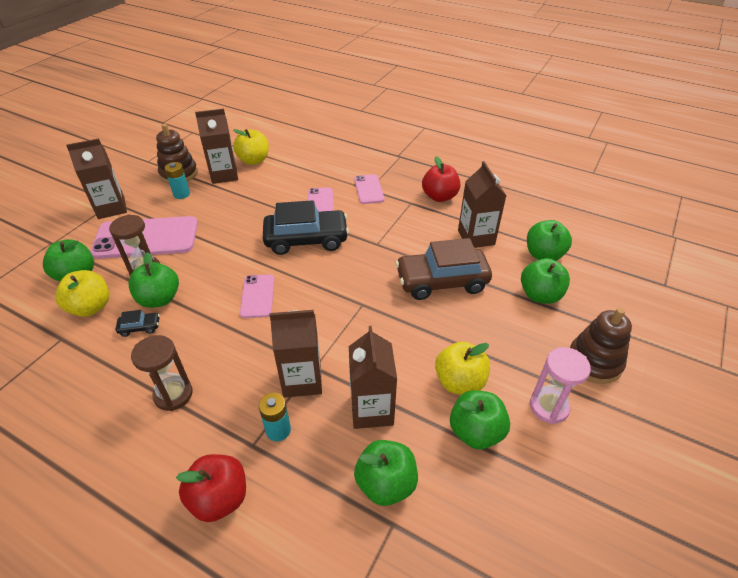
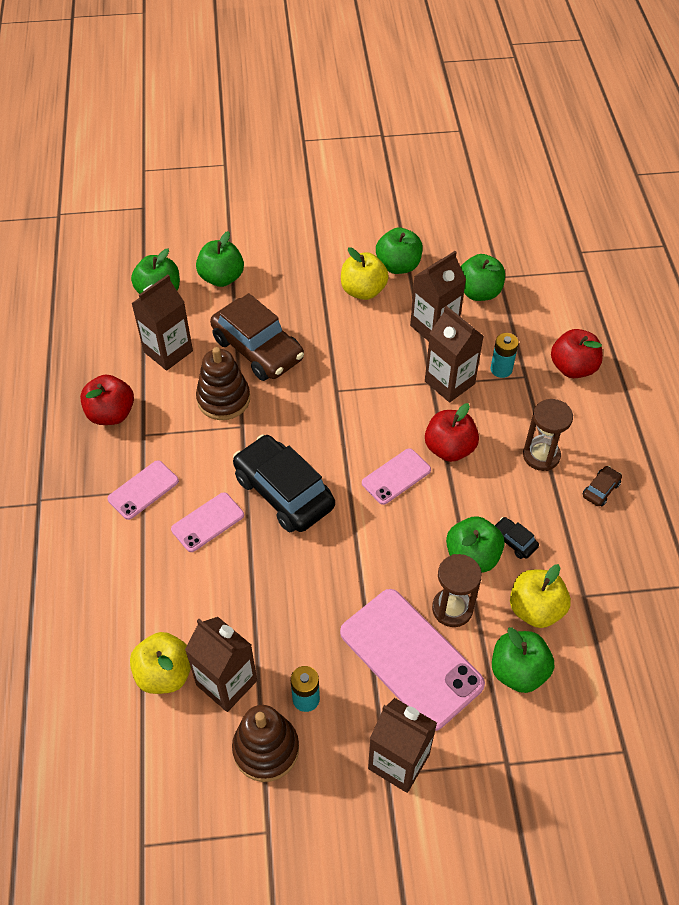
camera: 125 degrees left, 10 degrees up
(101, 413) = (601, 490): none -> brown car
(245, 339) = (449, 448): none -> red apple
(549, 407) = (342, 237): pink hourglass -> none
(594, 362) = (275, 226): brown stacking toy -> brown stacking toy (223, 399)

